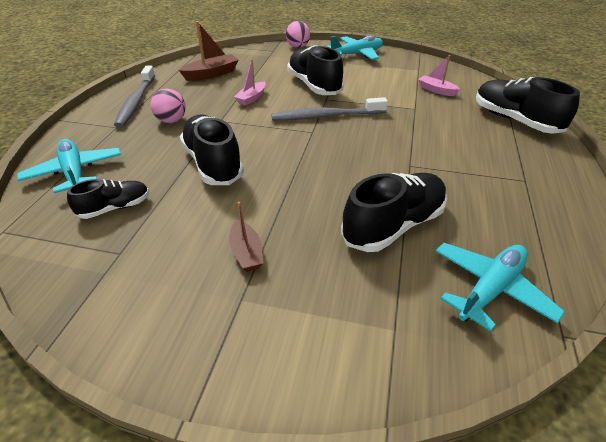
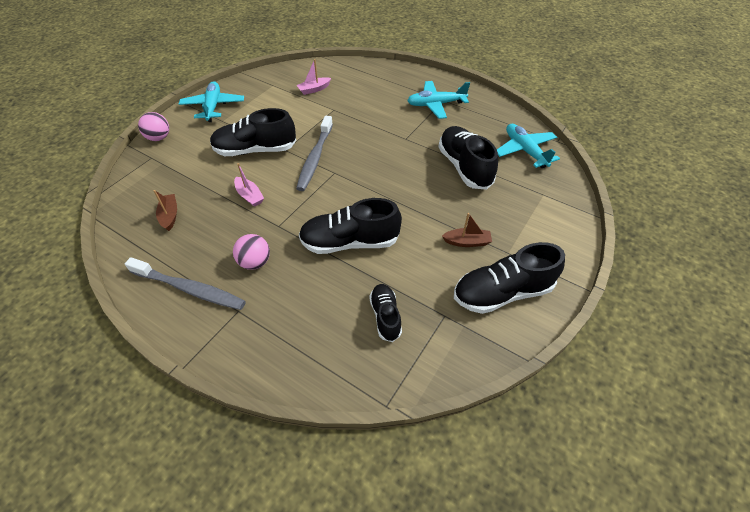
camera: 70 degrees left, 10 degrees up
(74, 173) = (313, 348): turquoise plane -> turquoise plane (436, 104)
(211, 74) = (169, 216): brown boat -> brown boat, size x0.67
(515, 120) = (378, 74): black shoe -> black shoe (502, 293)

